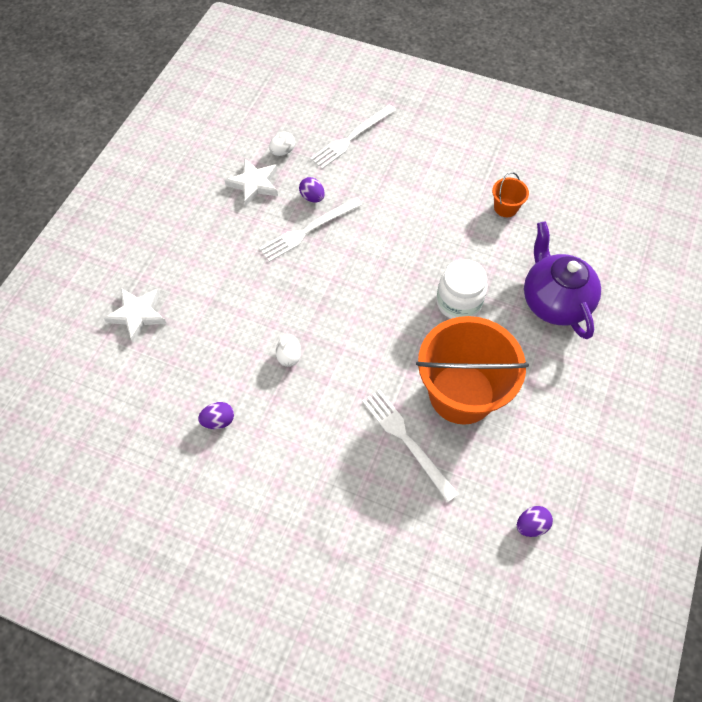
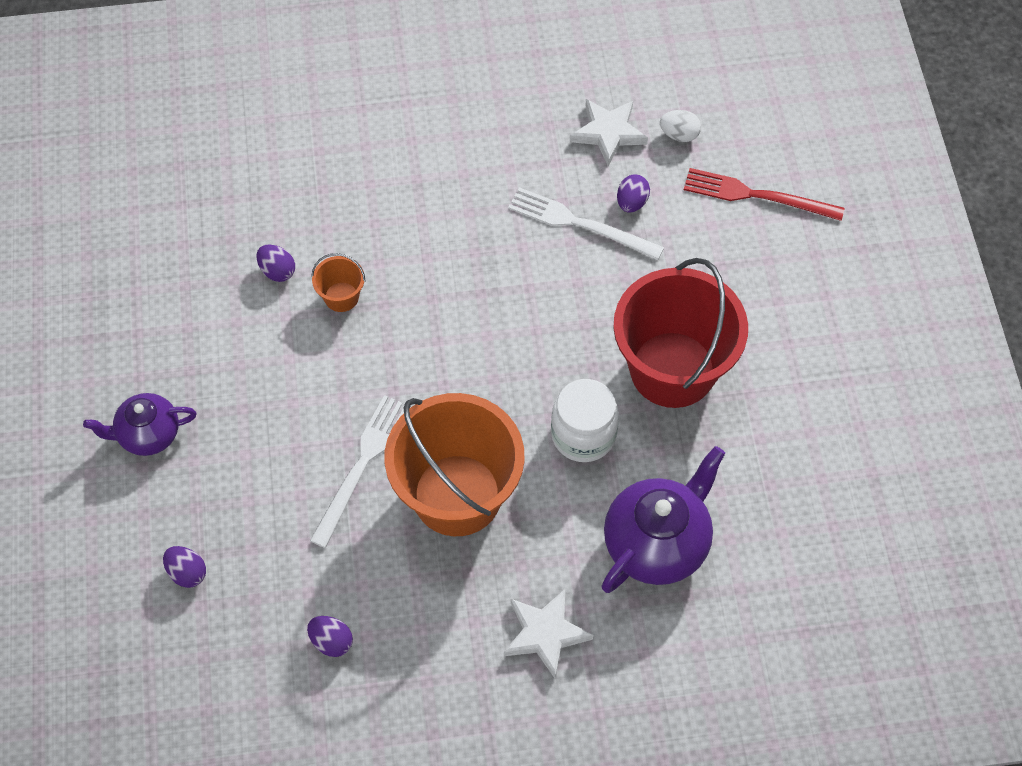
camera: 60 degrees right, 0 degrees up
(138, 314) = (357, 124): white star -> white star (545, 634)
(289, 356) = (396, 295): white egg -> none
(295, 576) = (148, 435): none -> purple teapot
(351, 138) = (757, 196): white fork -> red fork
(427, 601) = (187, 573): none -> purple egg
(441, 235) = (672, 369): none -> red bucket
(505, 208) = (770, 423): orange bucket -> orange bucket (341, 297)

